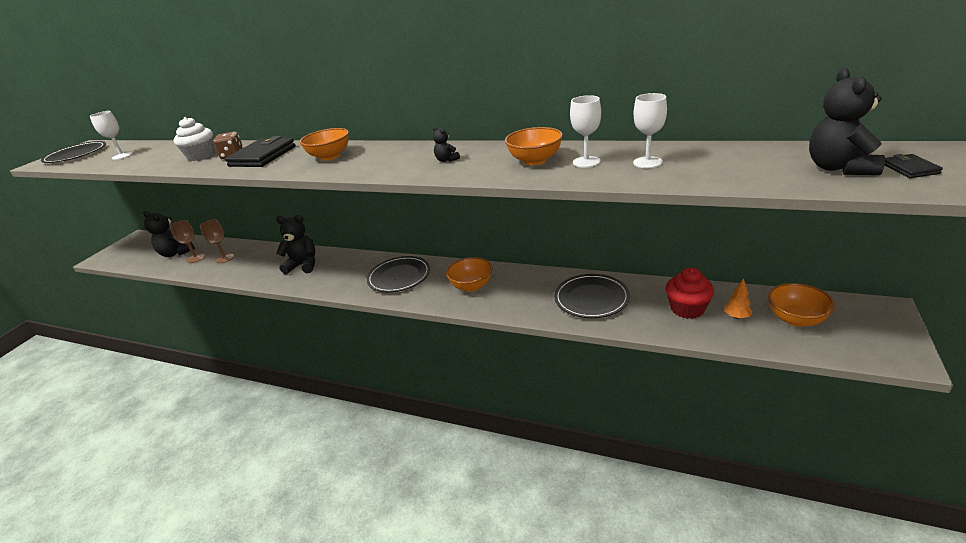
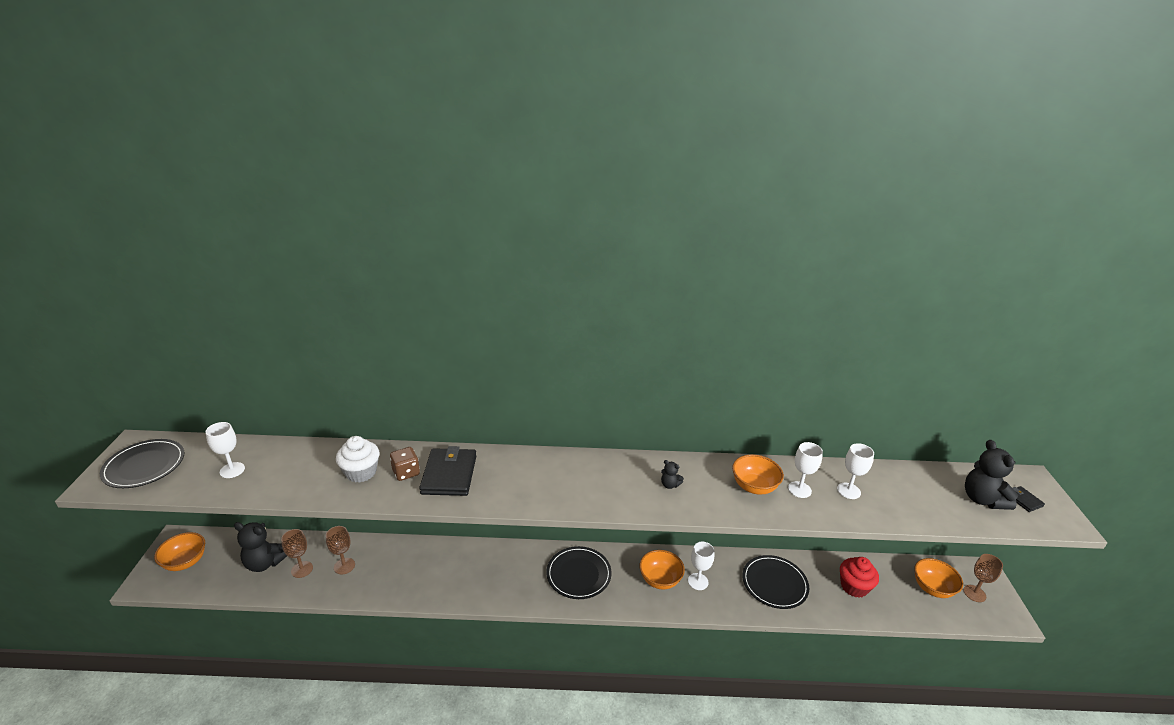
camera: 25 degrees left, 0 degrees up
(303, 265) = (457, 568): black teddy bear -> none
(330, 156) = (536, 476): orange bowl -> orange bowl (185, 562)
(509, 290) = (698, 581): none -> white goblet
(737, 316) = (892, 591): orange tree -> none
(858, 329) = (974, 593): none -> brown goblet

